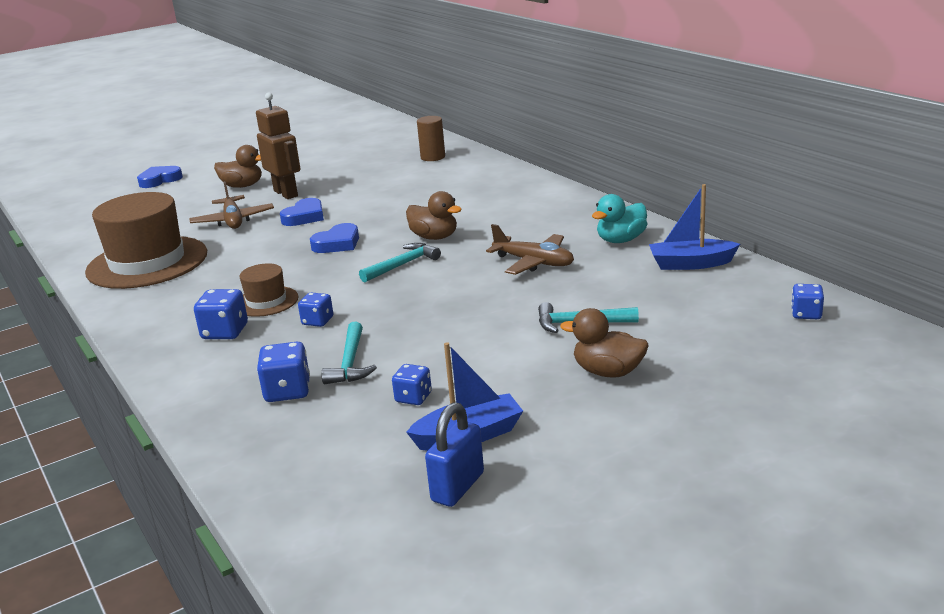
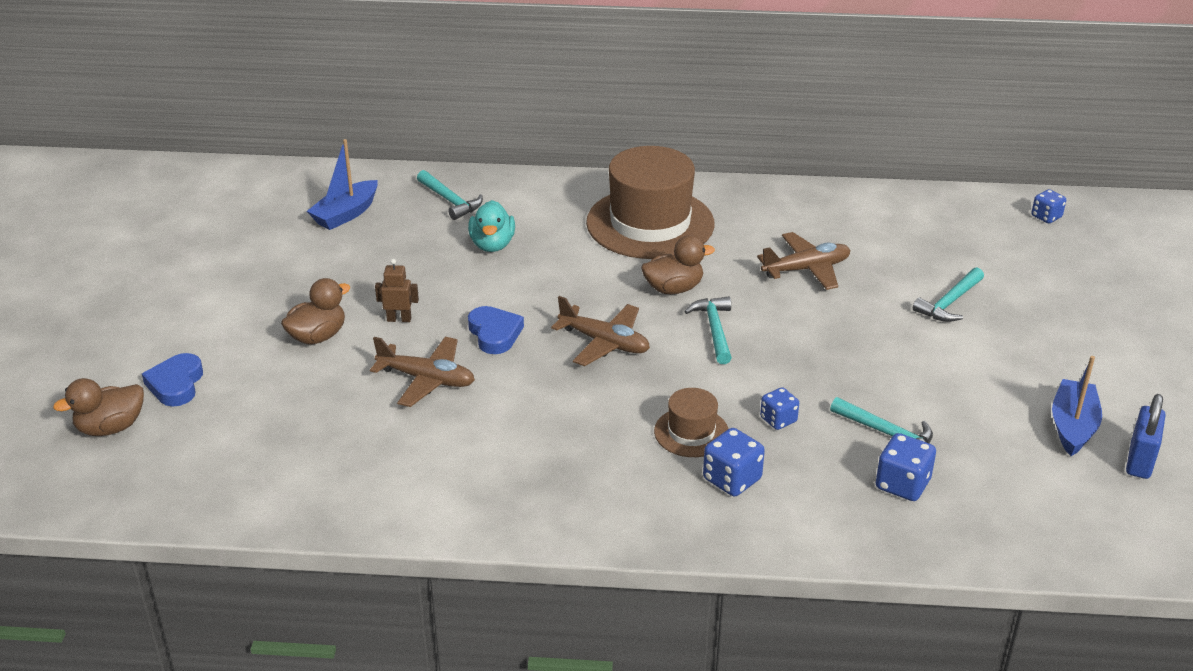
camera: 55 degrees left, 10 degrees up
(147, 262) = (464, 474): brown hat -> brown hat (650, 223)
(286, 193) = (399, 319): brown robot -> brown robot, size x0.52
(337, 243) = (604, 343): blue heart -> brown plane
(413, 397) = (986, 427): blue dice -> none
(433, 157) = (450, 201): brown cylinder -> turquoise hammer
(457, 487) = (1139, 461): blue padlock -> blue padlock turned 45 degrees clockwise
(608, 372) = (1041, 329): brown duck -> brown duck (111, 428)
(621, 240) = (819, 214): turquoise duck -> turquoise duck (492, 245)
(690, 264) = (907, 211): blue boat -> blue boat (346, 214)

